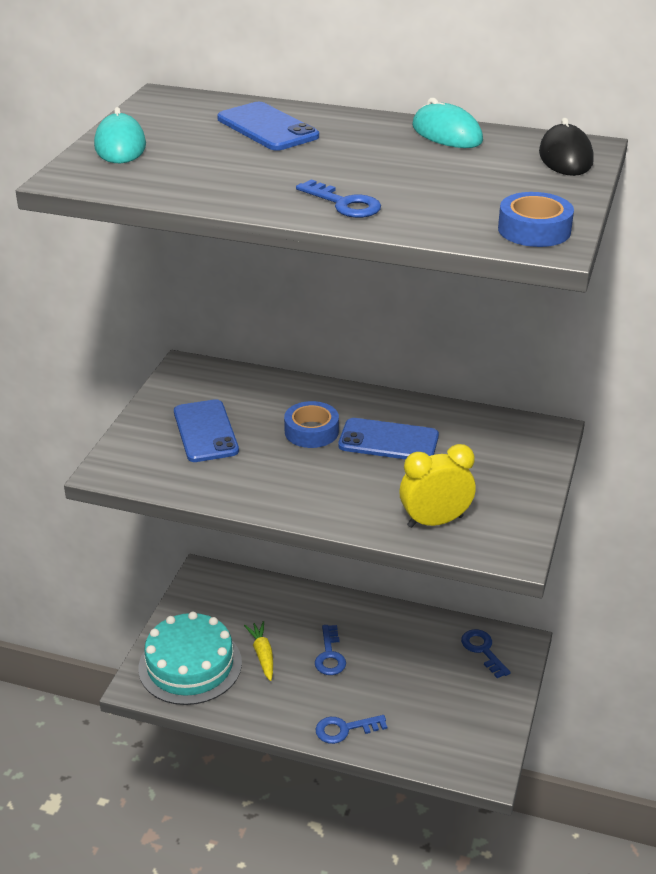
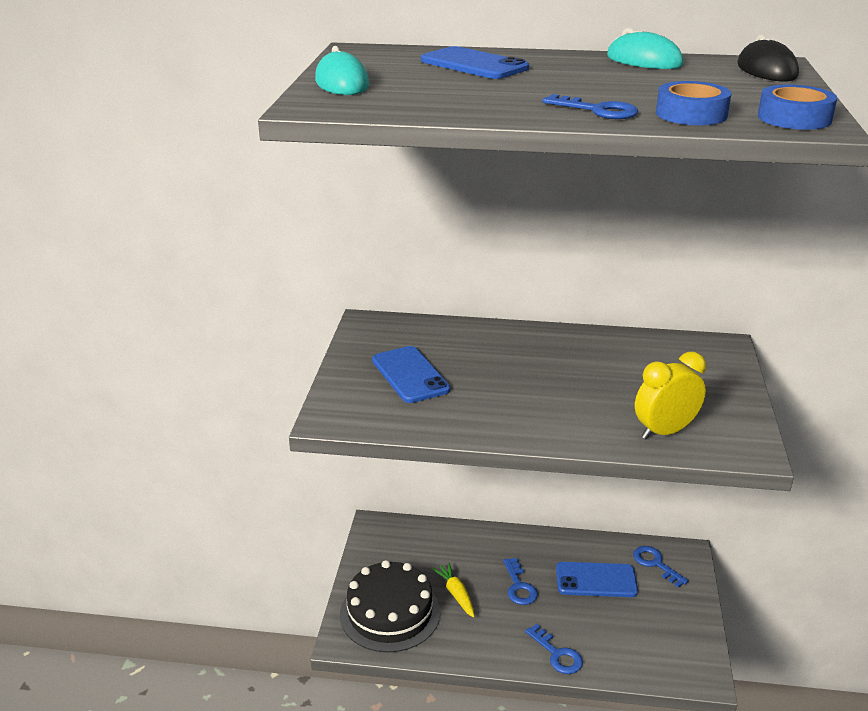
camera: 10 degrees left, 5 degrees down
(190, 665) = (390, 613): turquoise cake -> black cake
(311, 431) = (510, 365): blue tape -> blue tape (691, 114)
(345, 729) = (557, 654): blue key -> blue key turned 105 degrees counterclockwise
(388, 441) = (586, 367): blue phone -> blue phone (596, 580)

